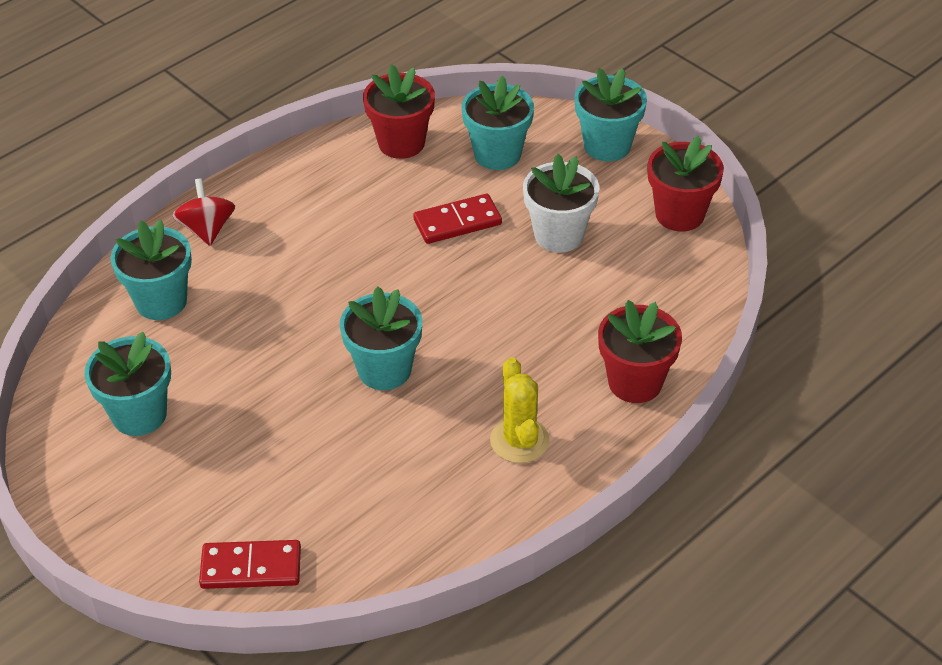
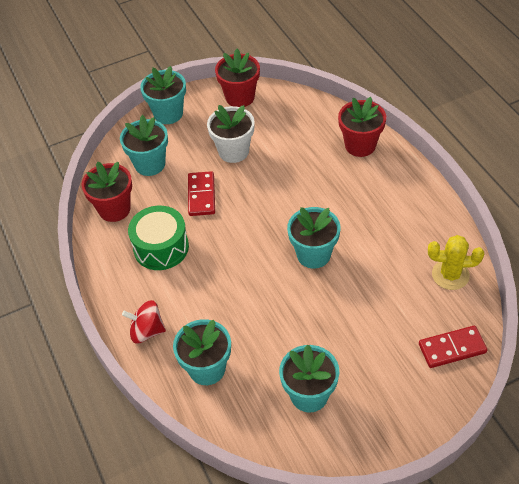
camera: 70 degrees left, 5 degrees up
(251, 567) = (452, 348): red domino -> red domino turned 60 degrees clockwise
(348, 206) = (161, 247): none -> green drum
(519, 440) = (388, 203): yellow cactus -> yellow cactus (450, 275)

